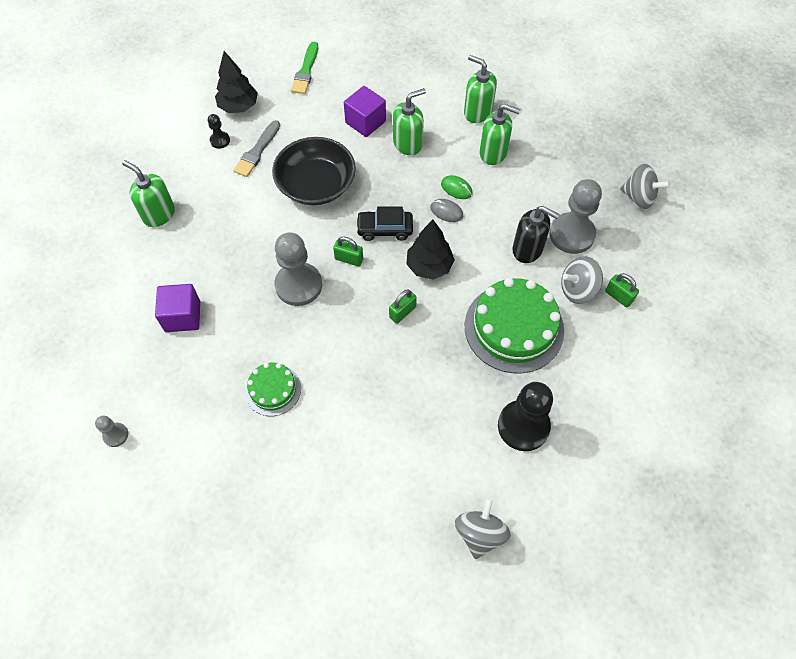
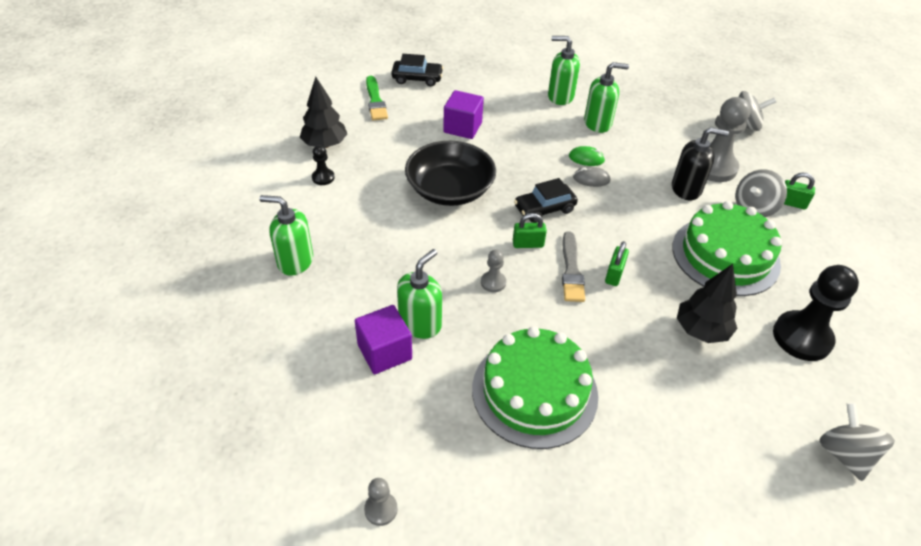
camera: 25 degrees left, 15 degrees down
(257, 151) = (369, 177): grey brush -> grey brush (571, 270)
(273, 389) = (534, 391): green cake -> green cake, size x1.85
(298, 285) = (493, 282): grey pawn -> grey pawn, size x0.47
(357, 55) = (417, 78): none -> black car
(408, 144) = (515, 135): green soap dispenser -> green soap dispenser (420, 323)
(429, 266) = (609, 228): black tree -> black tree (701, 330)

